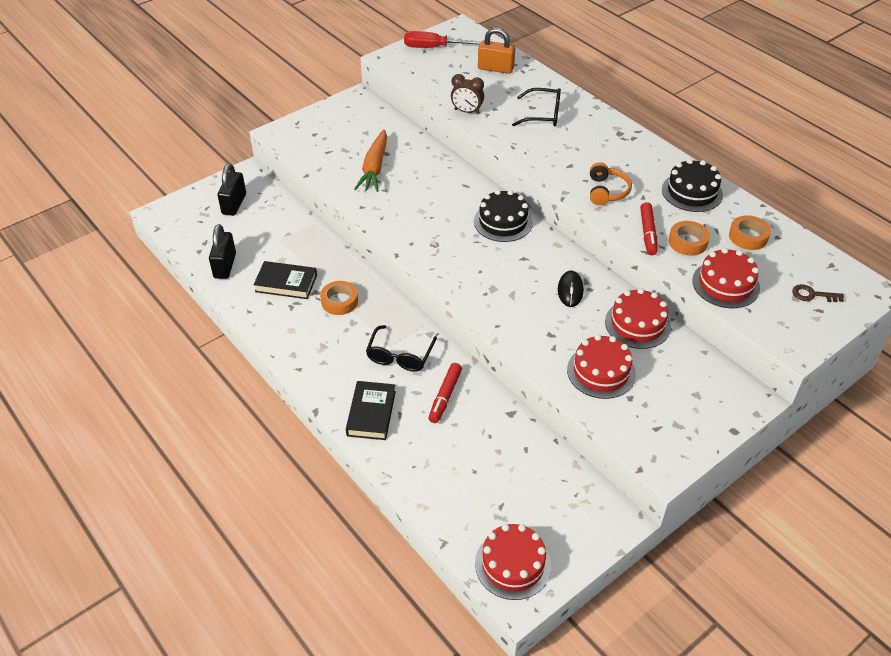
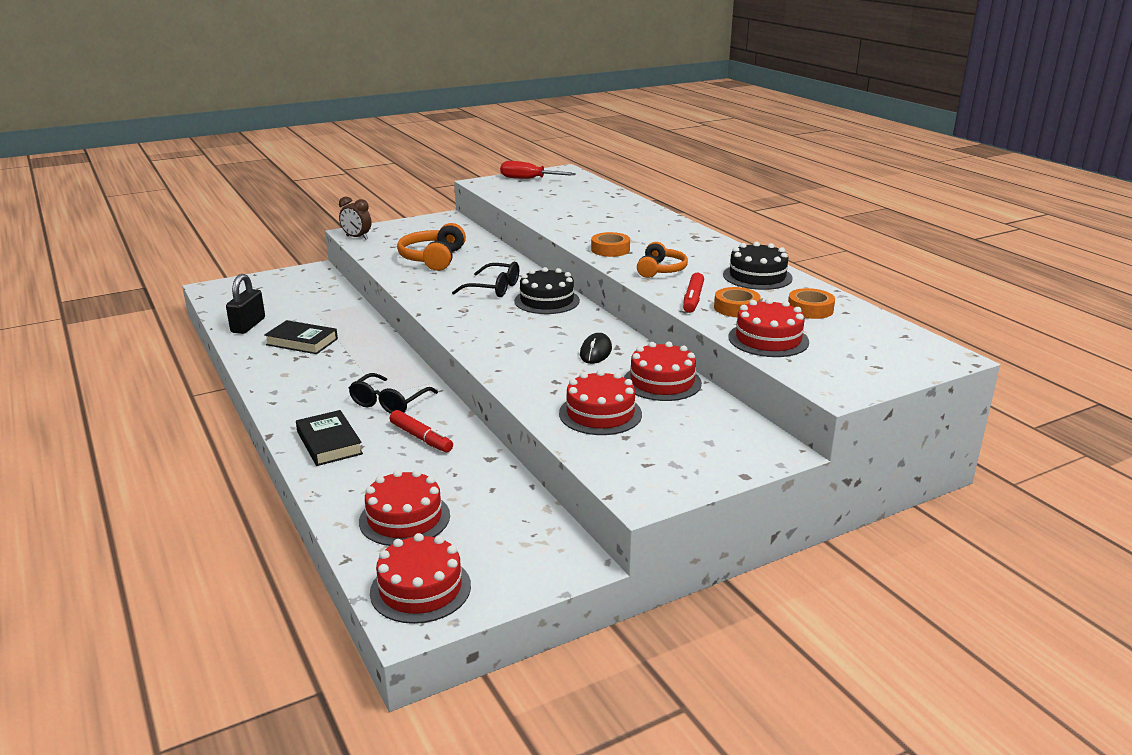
camera: 10 degrees right, 20 degrees down
(234, 204) = (287, 287): black padlock -> none
(339, 301) = (349, 358): orange tape -> orange tape (610, 250)
(371, 413) = (329, 443): black book -> black book turned 45 degrees counterclockwise
(374, 168) = (433, 258): orange carrot -> orange headphones
(445, 396) = (421, 438): red marker -> red marker turned 75 degrees counterclockwise
(467, 111) = (539, 215): brown clock -> brown clock (357, 237)
(470, 492) = (404, 518): none -> red cake
(495, 68) = (585, 193): orange padlock -> none
(543, 115) = (618, 221): black glasses -> black glasses (494, 288)
(813, 295) = (873, 355): brown key -> none

